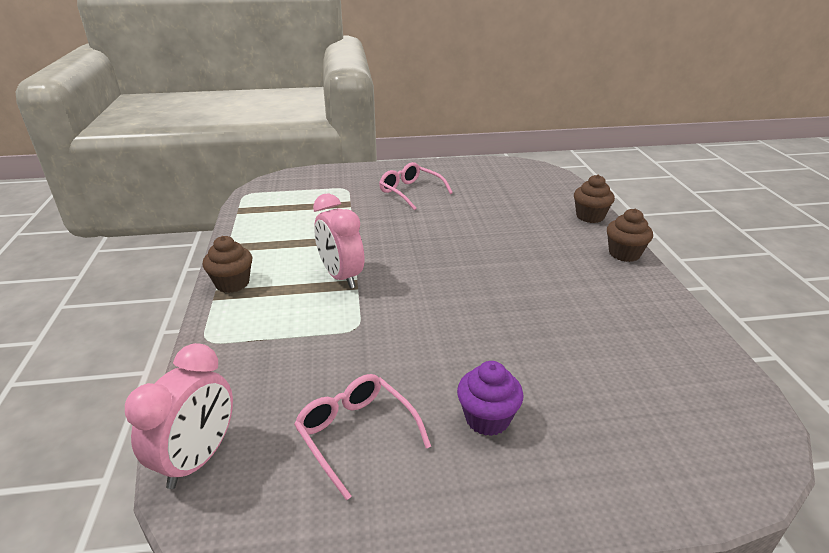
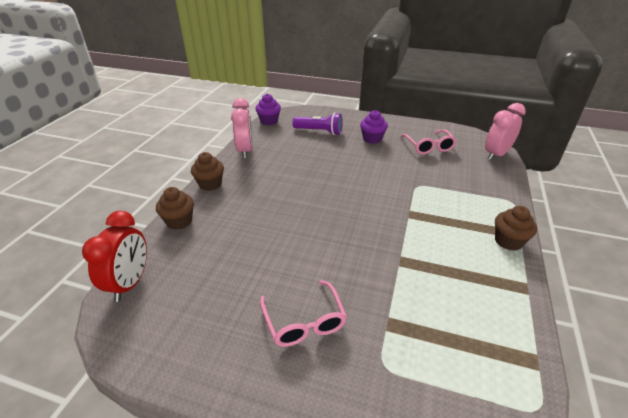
camera: 155 degrees left, 5 degrees up
(341, 277) = (420, 223): pink clock -> pink clock (245, 151)
(554, 180) = (130, 283): none -> red clock
(611, 405) = (319, 131): none -> purple flashlight
(746, 401) = (269, 121): none -> purple cupcake

